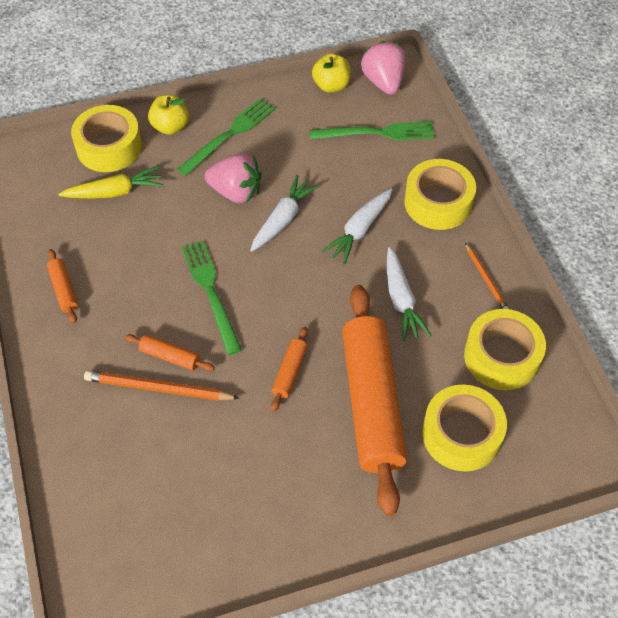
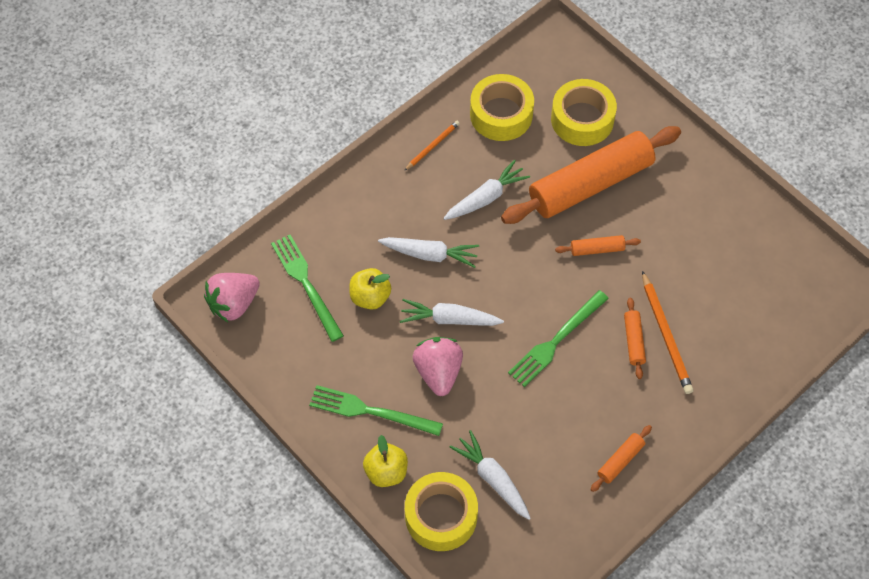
camera: 115 degrees left, 5 degrees up
(115, 192) = (492, 479): yellow carrot -> white carrot
(331, 85) = (260, 348): yellow apple -> yellow apple (370, 297)
(438, 202) = (367, 206): yellow tape -> none

